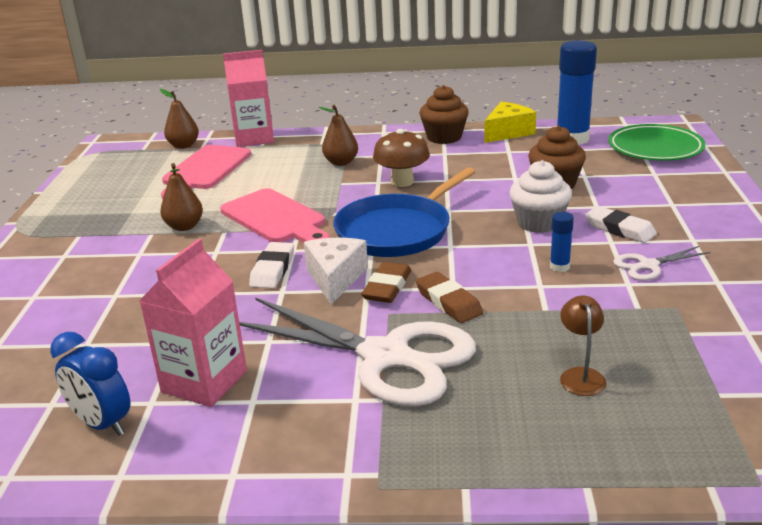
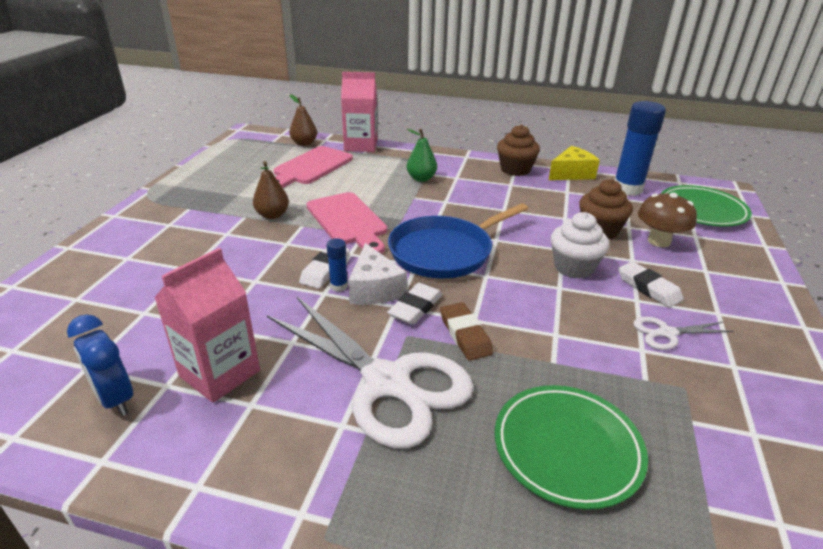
camera: 10 degrees right, 5 degrees up
(335, 278) = (374, 289): white cheese -> white cheese turned 150 degrees clockwise
(341, 162) = (421, 178): brown pear -> green pear
(387, 287) = (415, 307): brown eraser -> white eraser
(402, 182) = (465, 205): brown mushroom -> brown mushroom (659, 241)
(559, 267) = (580, 317): blue glue stick -> blue glue stick (339, 286)
(580, 375) = (567, 448): brown lamp -> green plate

